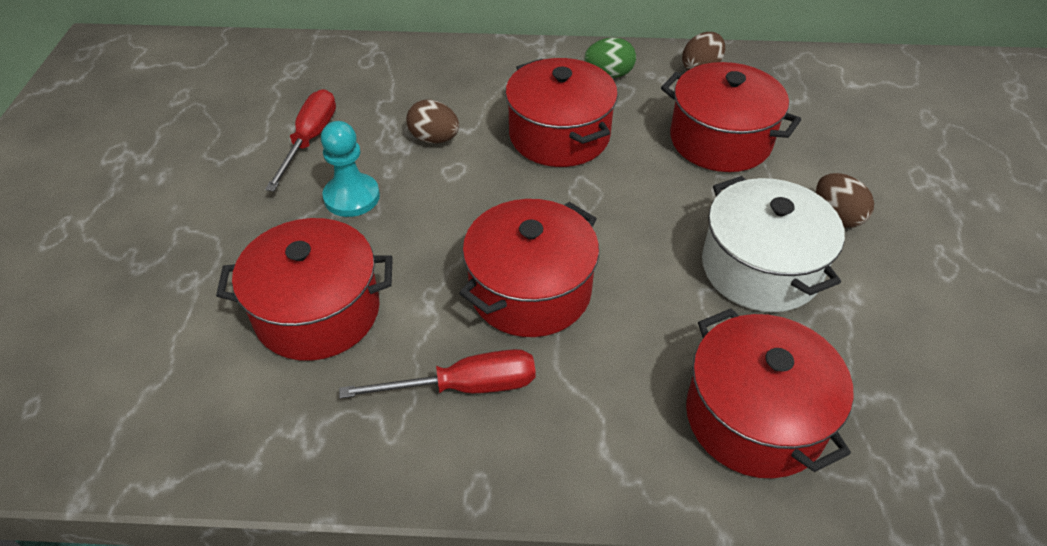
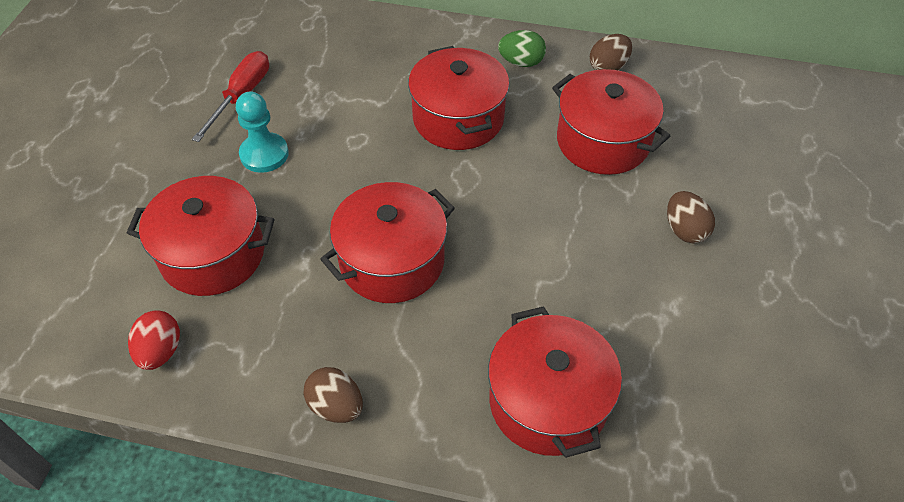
camera: 10 degrees right, 5 degrees up
(279, 431) = (160, 351): none -> red egg
(434, 139) = (348, 108): brown egg -> brown egg (336, 406)
(464, 386) = (315, 337): red screwdriver -> none
(760, 268) = (598, 269): white pot -> none

